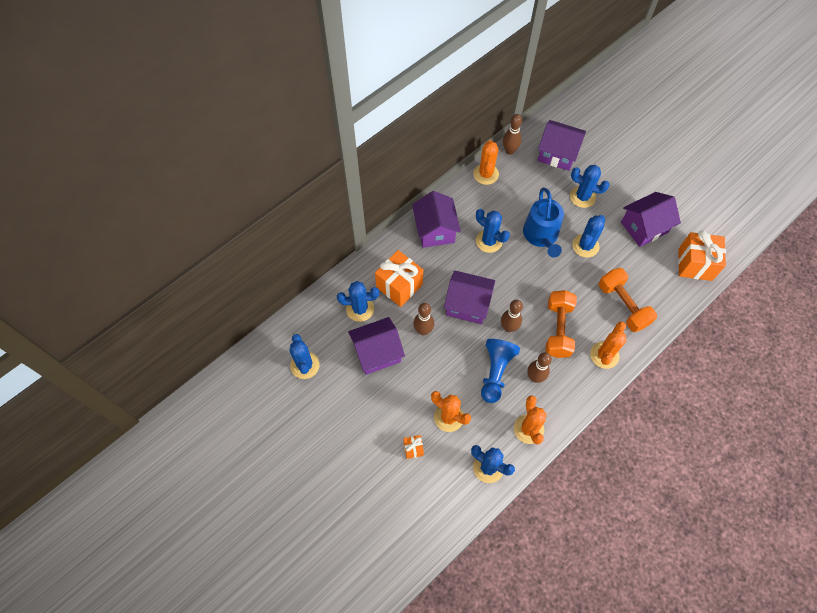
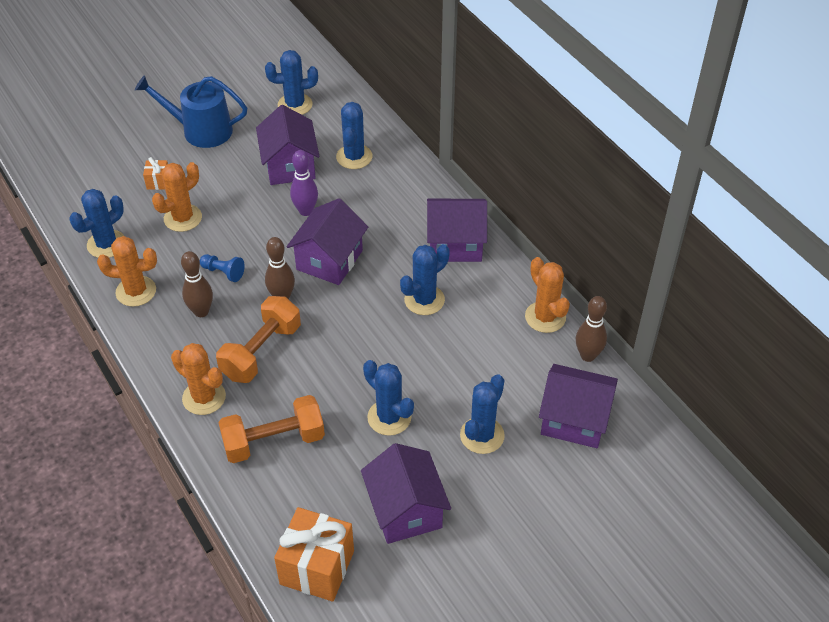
camera: 100 degrees right, 15 degrees down
(399, 286) = (377, 196): orange gift -> none
(423, 330) = (305, 211): brown bowling pin -> purple bowling pin
(486, 174) = (545, 317): orange cactus -> orange cactus turned 45 degrees clockwise
(495, 372) = (223, 272): blue pawn -> blue pawn, size x0.54
(541, 236) = (420, 364): blue watering can -> blue watering can (201, 130)
(557, 154) = (574, 420): purple house -> purple house turned 75 degrees clockwise
(558, 329) = (261, 351): orange dumbbell -> orange dumbbell turned 75 degrees counterclockwise

